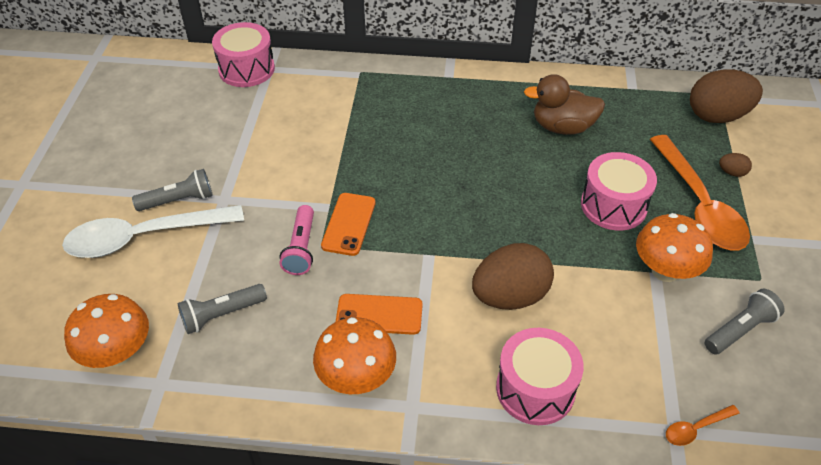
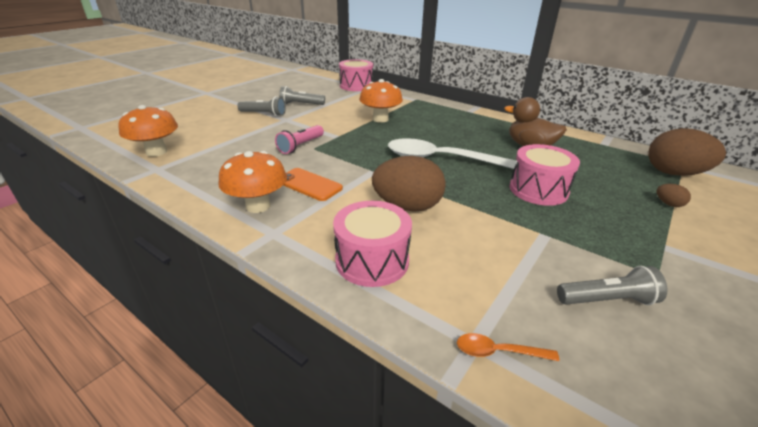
camera: 30 degrees right, 15 degrees down
(144, 237) = (230, 120): white spoon -> white spoon (440, 159)
(222, 314) = (224, 156): grey flashlight -> grey flashlight (301, 104)
(349, 224) = (340, 145): orange phone -> none
(665, 271) = (555, 236): orange mushroom -> orange mushroom (380, 119)
(699, 205) = (620, 211): orange spoon -> none

